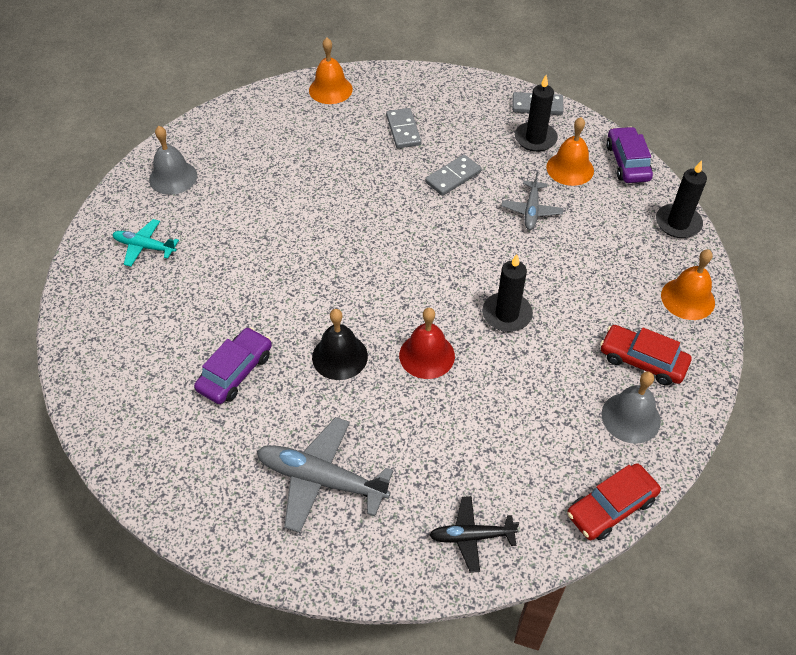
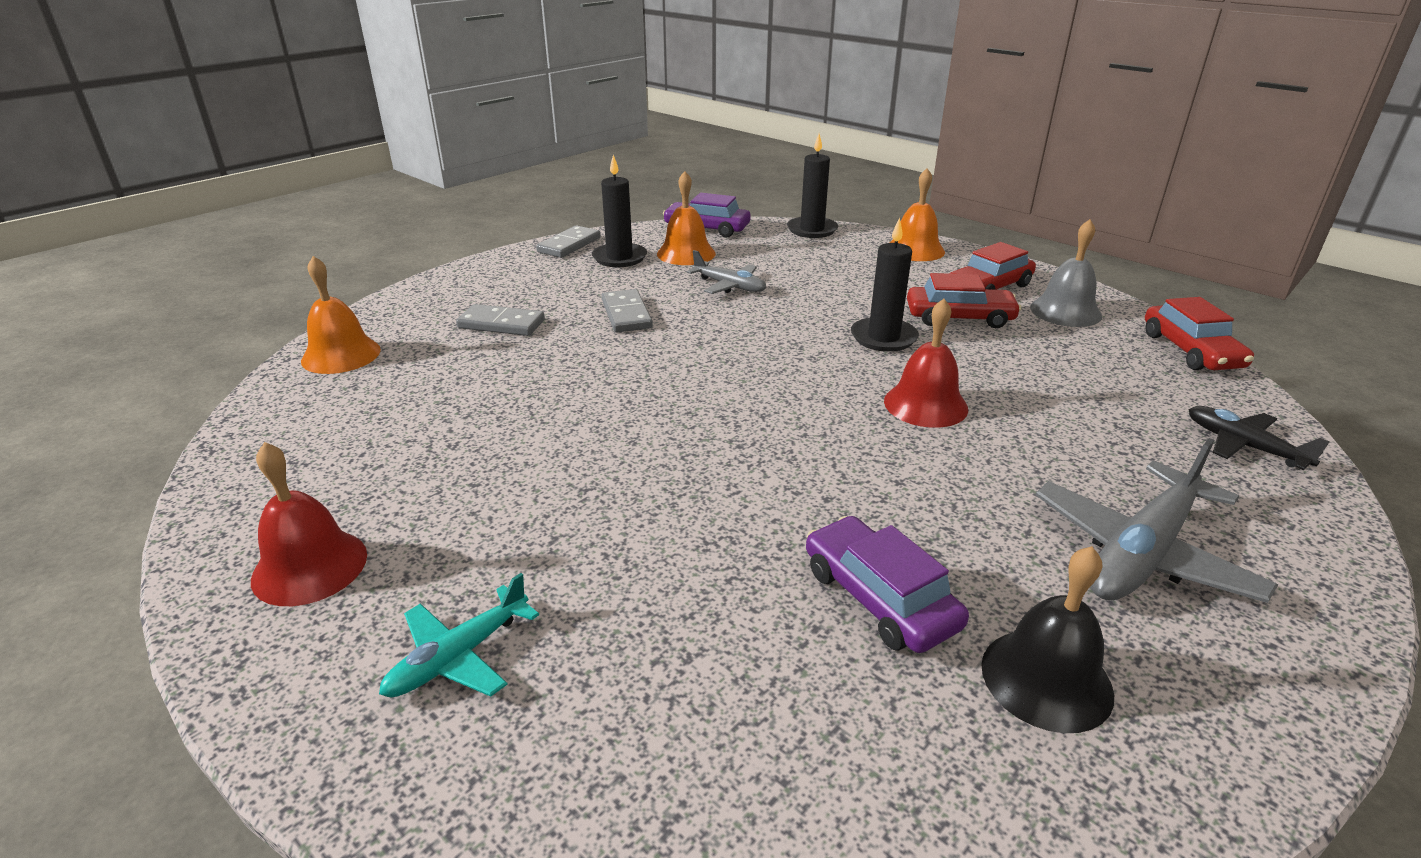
camera: 65 degrees left, 20 degrees down
(173, 177) = (310, 566): grey bell -> red bell
(339, 356) = (895, 475): black bell -> black bell (1046, 679)
(471, 536) = (1244, 446): black plane -> black plane turned 120 degrees clockwise
(571, 351) = (959, 317): none -> red car

